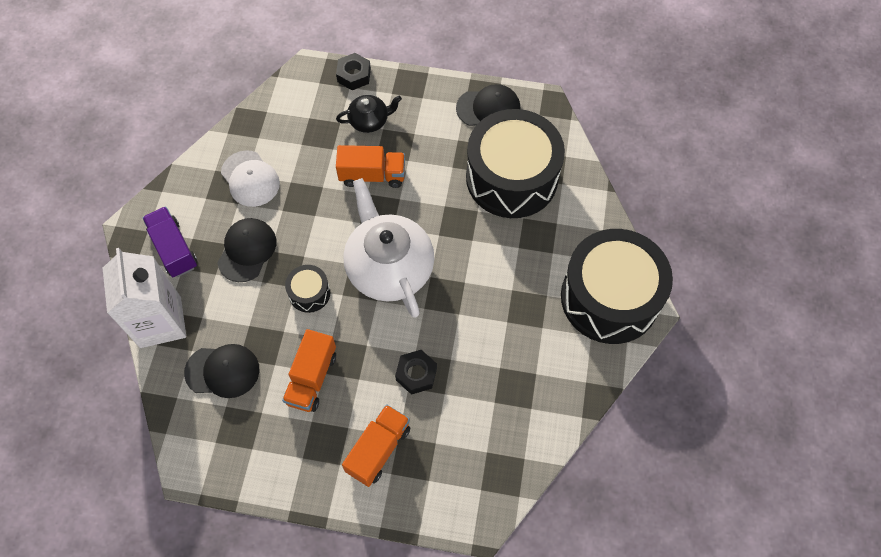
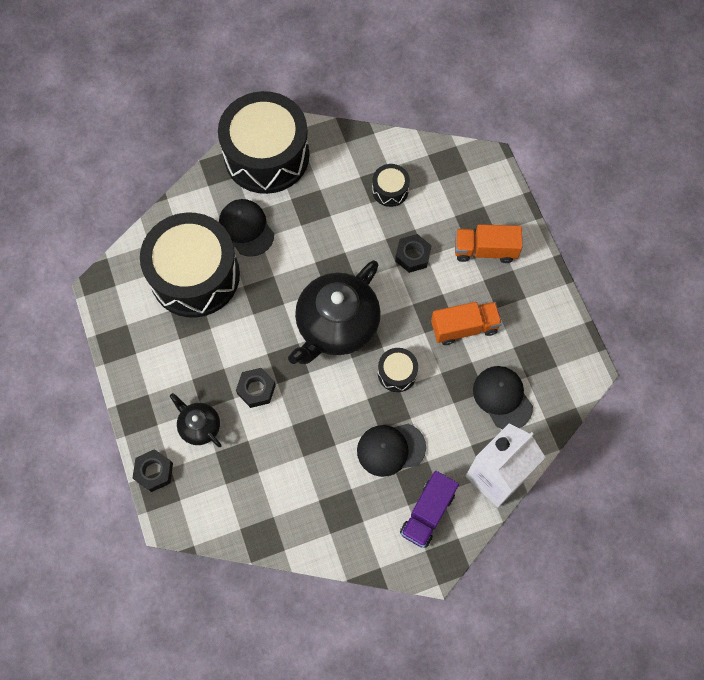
camera: 120 degrees left, 5 degrees up
(250, 179) = (320, 494): white cap -> none
(372, 175) = (256, 389): orange truck -> black nut
(389, 267) = (336, 325): white teapot -> black teapot
(488, 108) = (130, 330): black cap -> black cap (246, 228)
(503, 394) = (390, 190): none -> black drum

